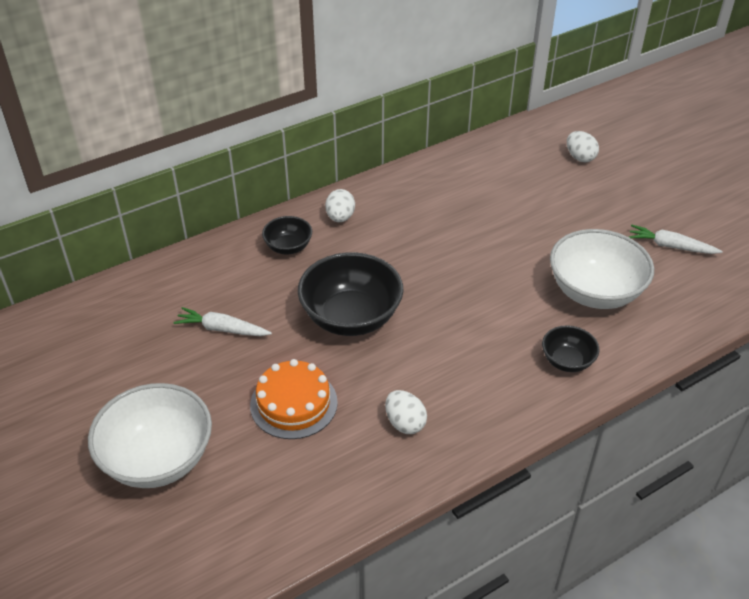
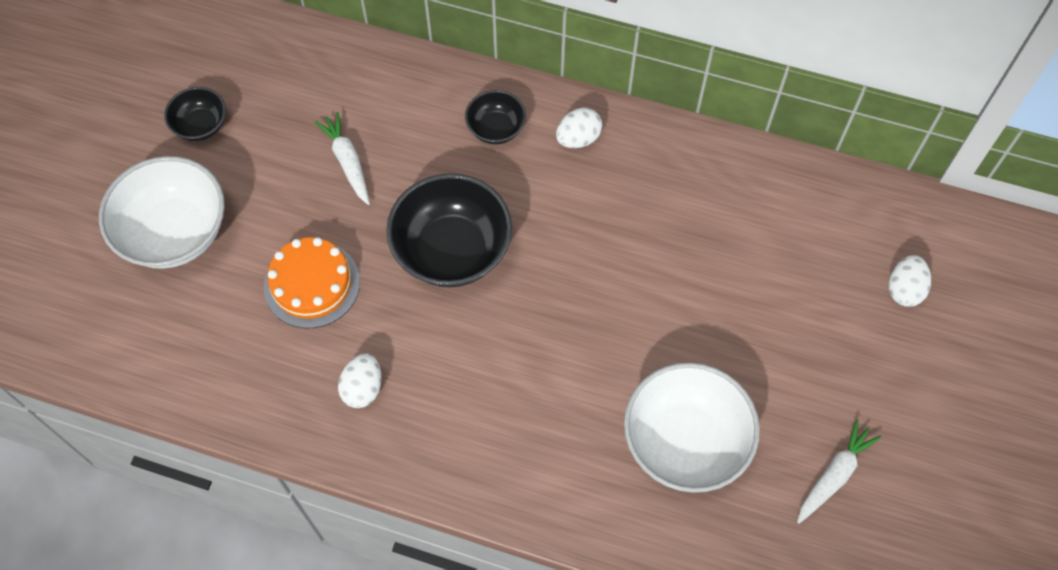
camera: 50 degrees right, 20 degrees up
(567, 361) = (560, 476): black bowl -> black bowl (201, 125)
(670, 246) = (834, 475): white carrot -> white carrot turned 60 degrees clockwise

